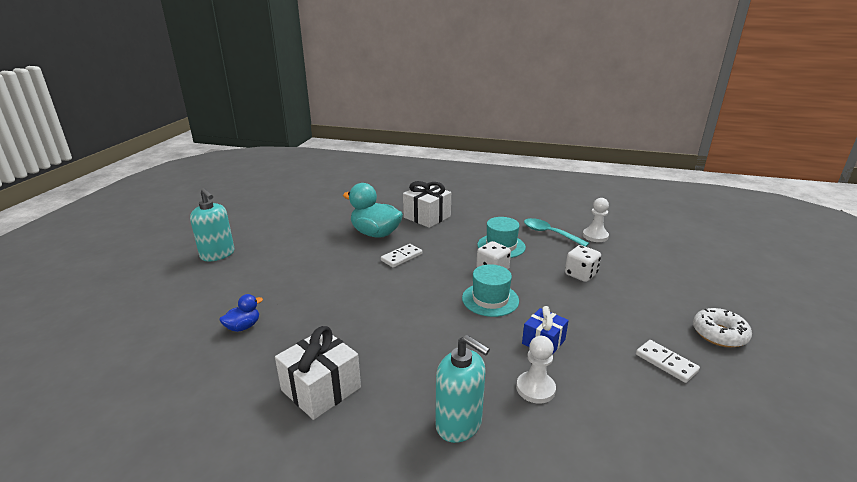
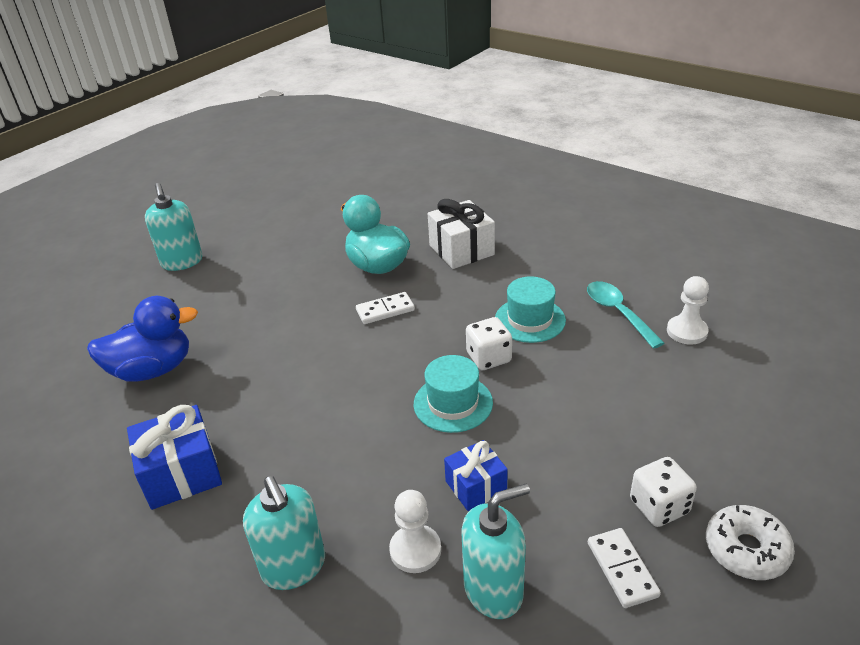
camera: 25 degrees right, 10 degrees up
(243, 327) = (153, 370): blue duck -> blue duck, size x2.01
(321, 389) = (181, 473): white gift -> blue gift
(580, 274) = (610, 394): white dice -> white dice (659, 506)
(604, 396) = (494, 590): none -> turquoise soap dispenser

